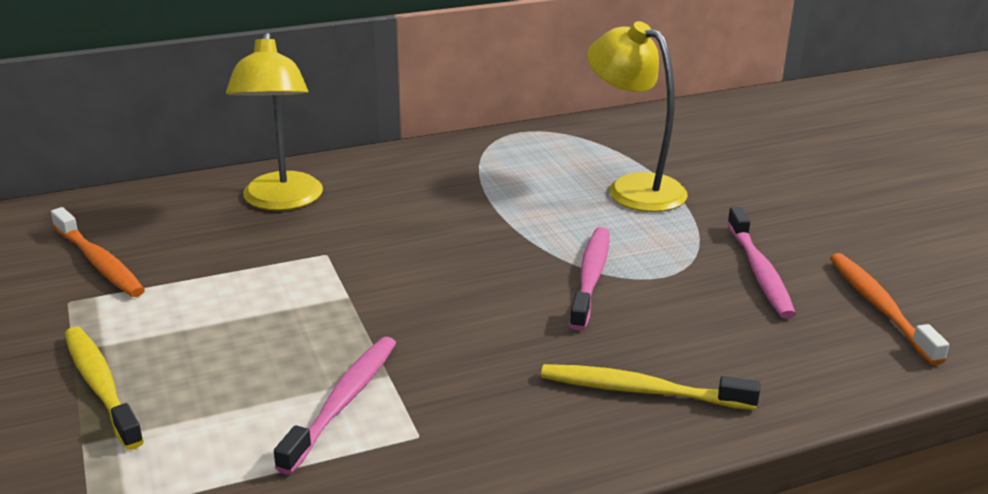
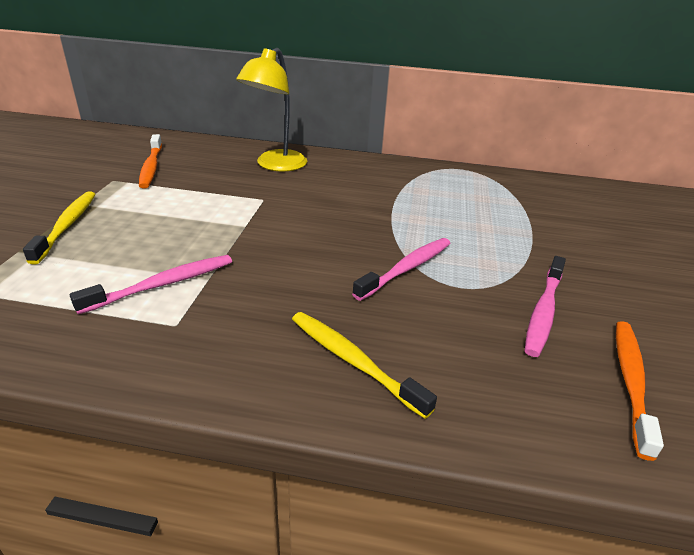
camera: 30 degrees right, 5 degrees up
(633, 188) = (502, 223): yellow lamp -> none

